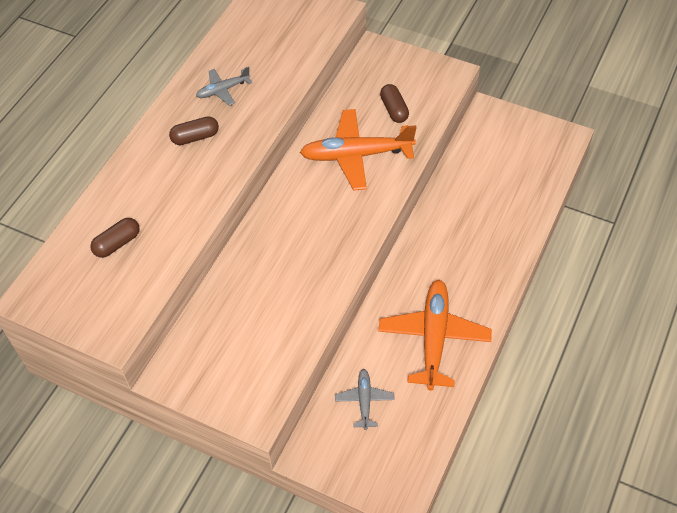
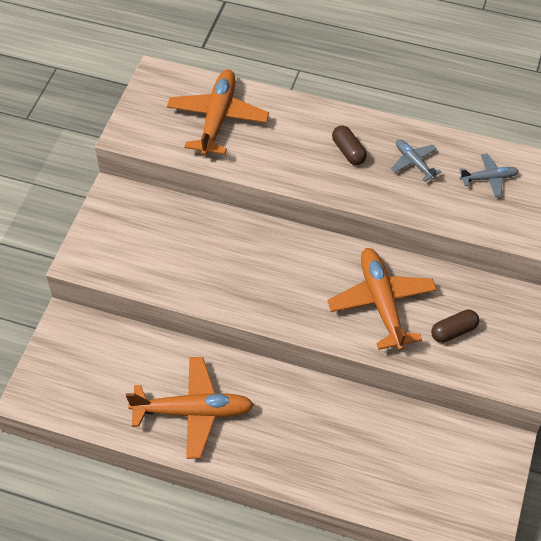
camera: 80 degrees right, 0 degrees up
(117, 243) = (217, 119): brown capsule -> orange plane
(364, 401) = (120, 359): grey plane -> grey plane (488, 178)

